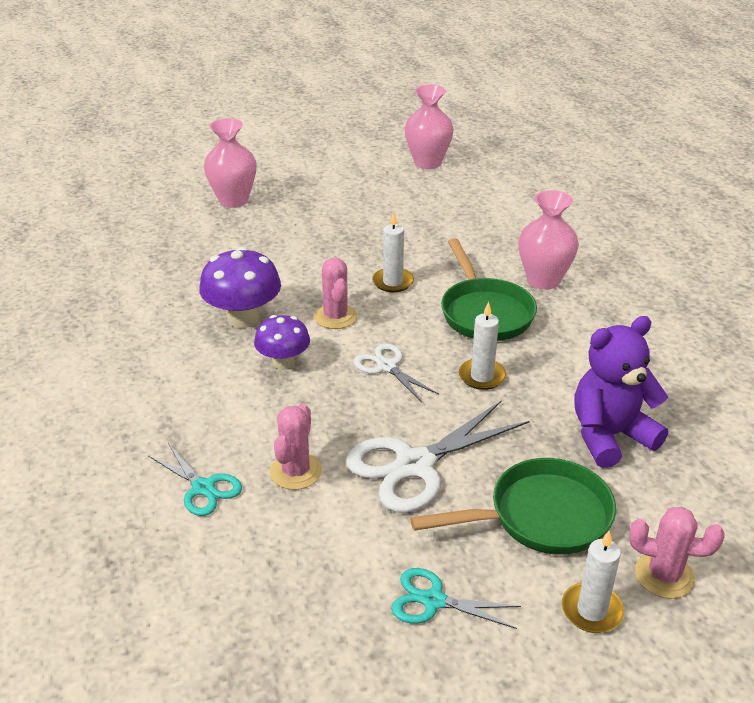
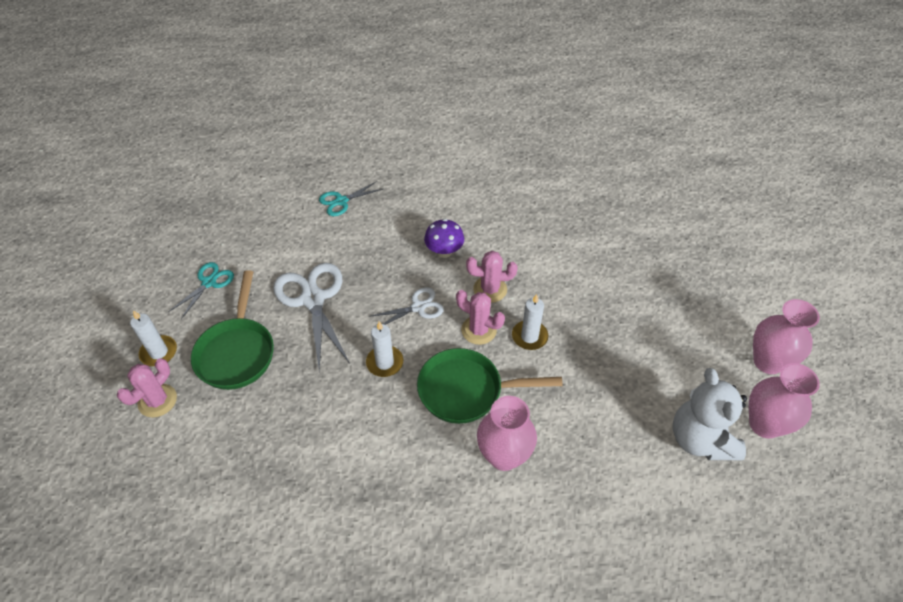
camera: 105 degrees right, 15 degrees up
(233, 200) = (687, 251): pink vase -> pink vase (768, 362)
(243, 318) = (504, 237): purple mushroom -> none
(296, 471) = (335, 241): pink cactus -> pink cactus (479, 330)
(460, 188) = (700, 439): none -> white teddy bear
(610, 436) = (285, 423): purple teddy bear -> none

